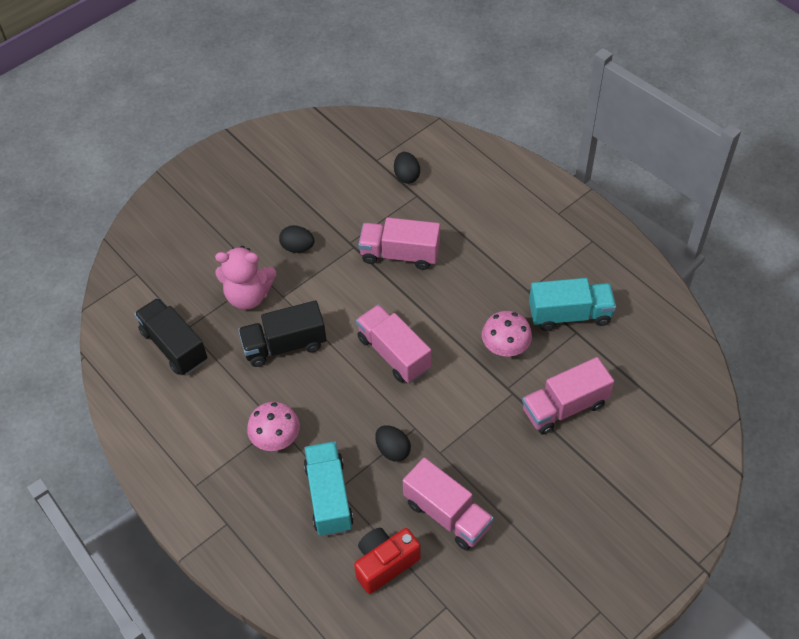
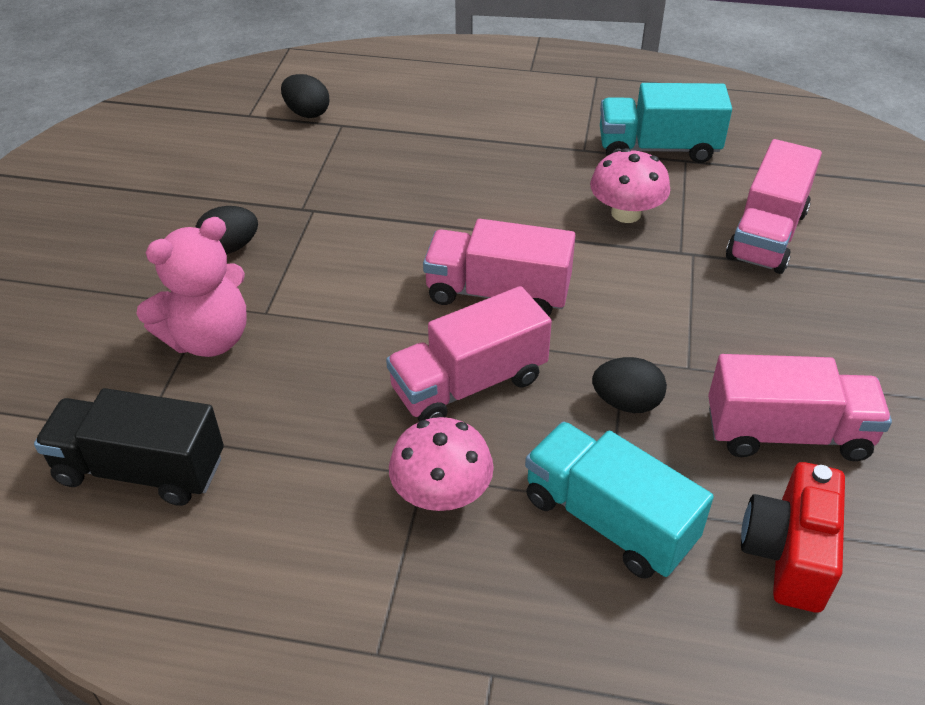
camera: 40 degrees left, 10 degrees down
(284, 345) = (329, 368): black truck -> none
(400, 254) = (385, 189): pink truck -> pink truck (469, 384)
(570, 315) = (658, 148): turquoise truck -> turquoise truck turned 135 degrees counterclockwise

